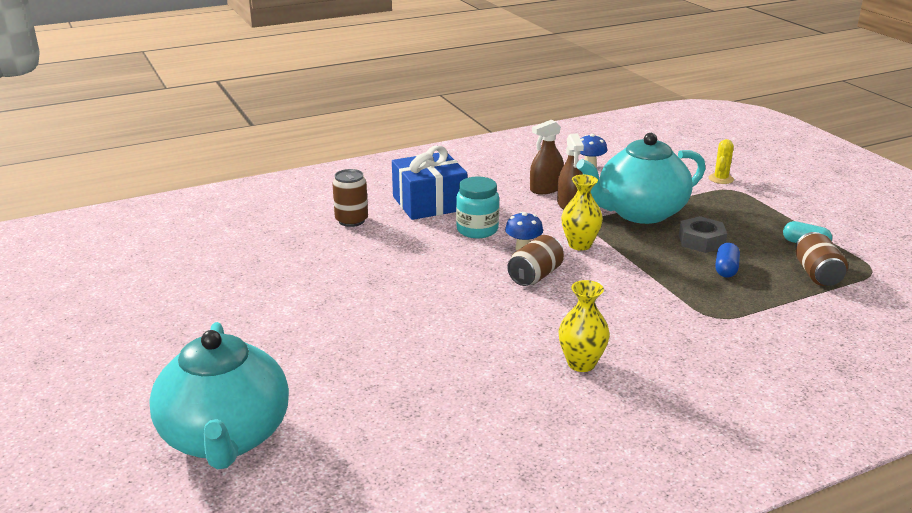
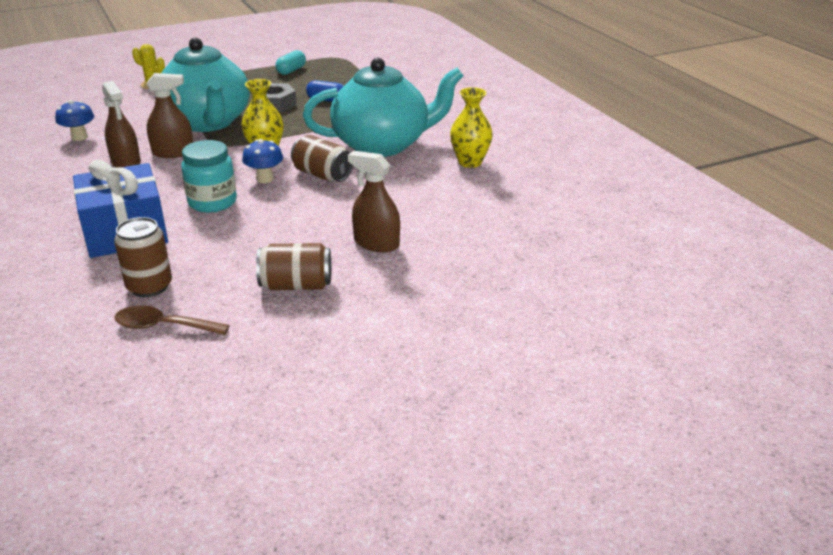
camera: 90 degrees left, 5 degrees up
(226, 438) = (620, 333): turquoise teapot -> turquoise teapot (383, 145)
(301, 231) = (164, 326): none -> brown spoon
(403, 307) = (376, 243): none -> brown spray bottle
(817, 274) = (341, 73): brown can -> brown can (296, 285)

